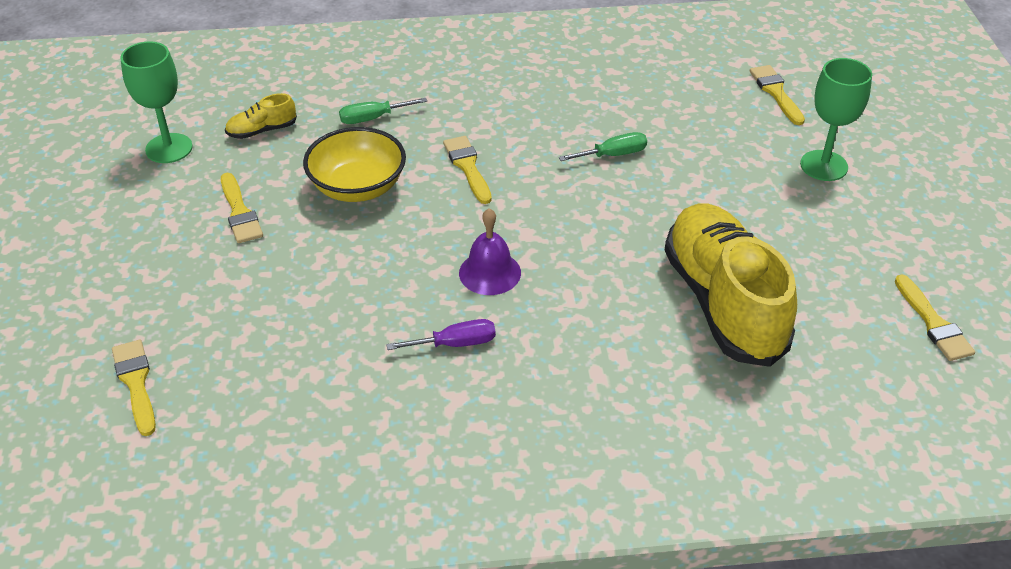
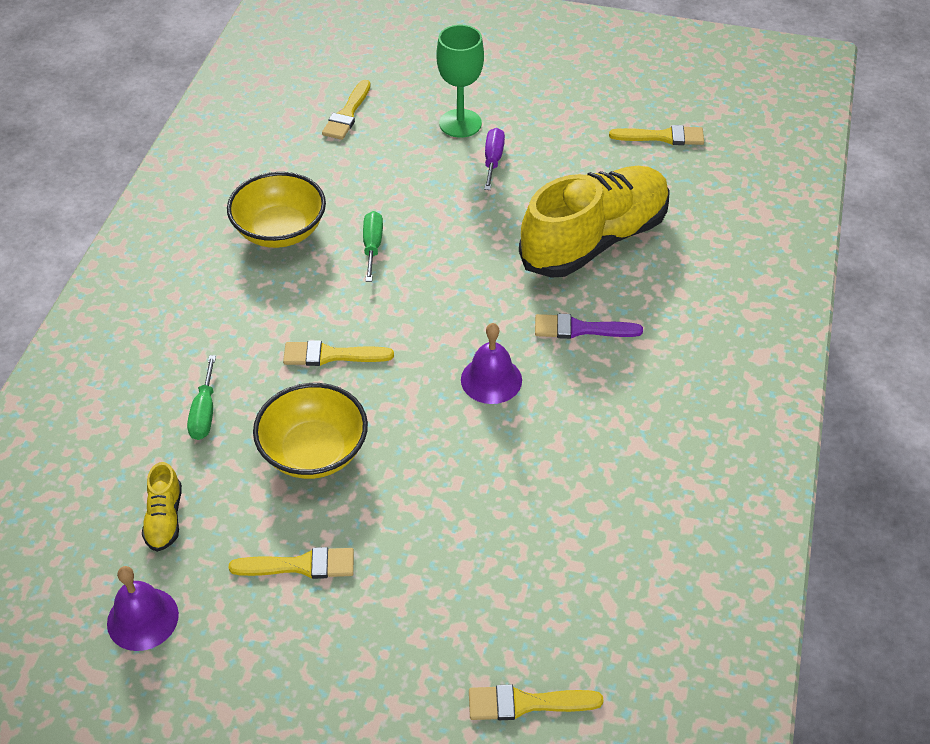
camera: 70 degrees left, 5 degrees up
(169, 148) = (142, 618): green goblet -> purple bell
(455, 344) = (572, 428): purple screwdriver -> purple screwdriver (493, 160)
(589, 320) = (580, 329): none -> purple brush
(596, 98) = (280, 231): none -> yellow bowl
(723, 303) = (594, 240): yellow shoe -> yellow shoe turned 135 degrees clockwise
(776, 93) = (347, 114): yellow brush -> yellow brush turned 75 degrees counterclockwise

